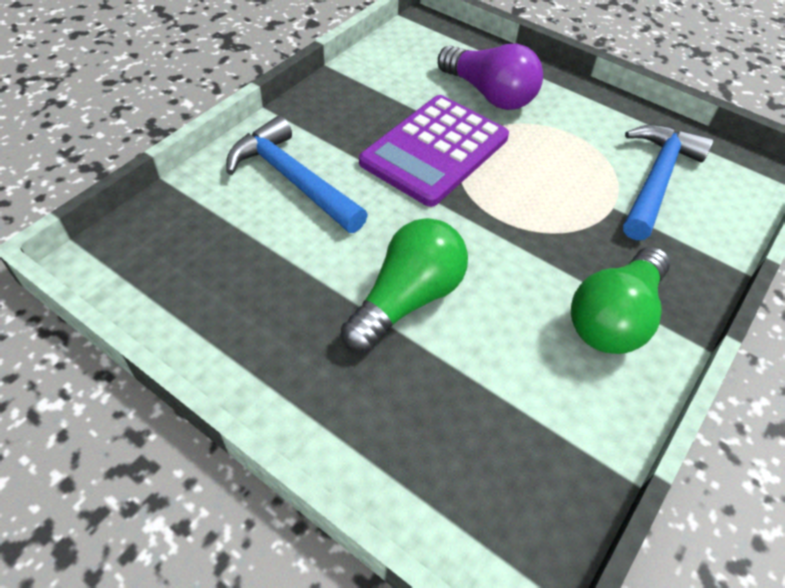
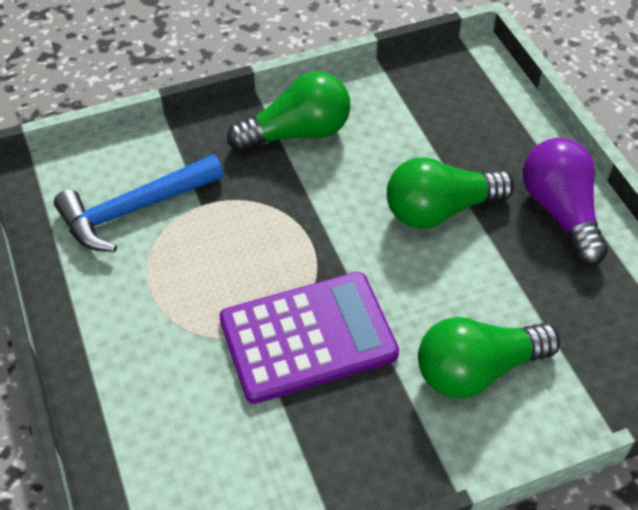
camera: 145 degrees left, 0 degrees up
(292, 179) = (477, 370): blue hammer -> green light bulb
(489, 94) = (182, 385): purple light bulb -> purple light bulb (560, 212)

